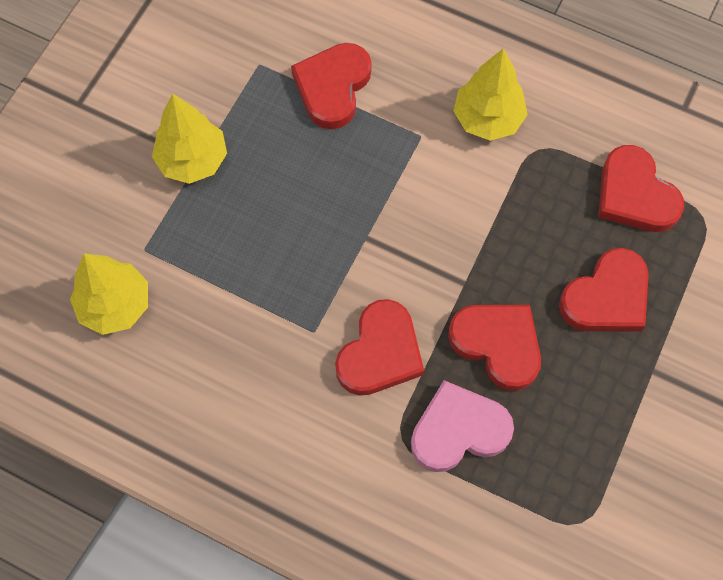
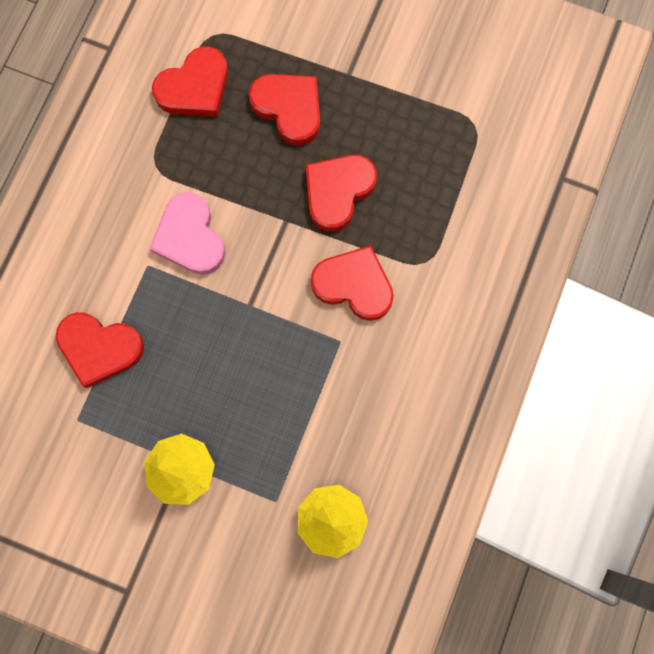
camera: 95 degrees left, 10 degrees up
(458, 430) = (413, 218): pink heart -> pink heart (190, 237)
(488, 119) = (127, 209): yellow tree -> none

